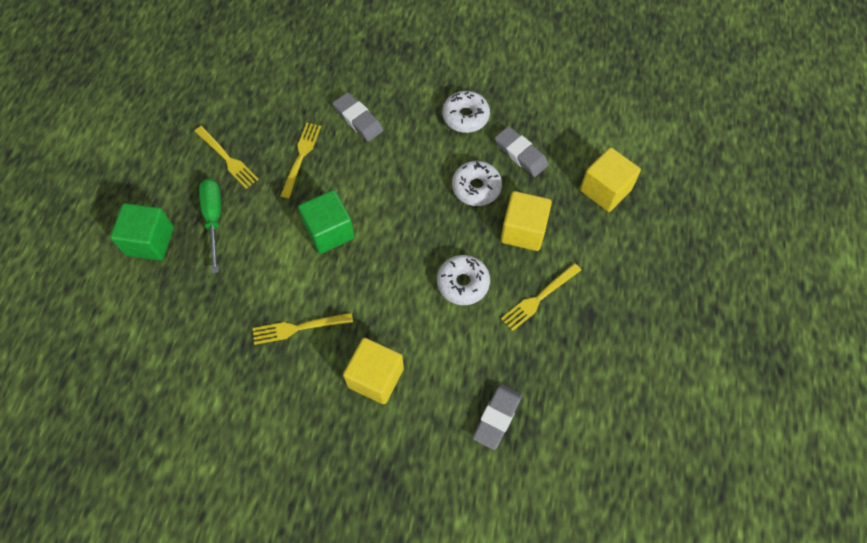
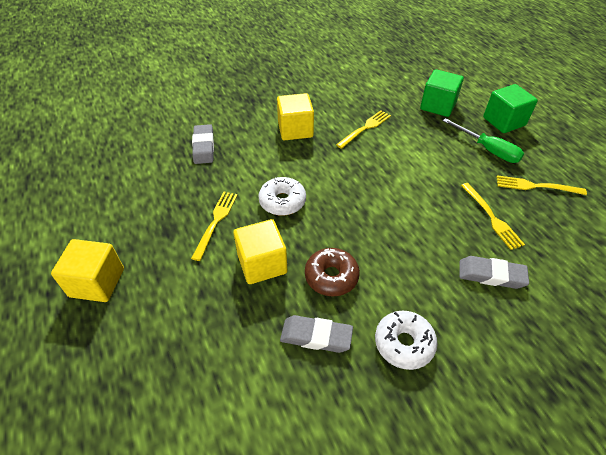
camera: 145 degrees right, 15 degrees down
(329, 231) = (408, 182): green cube -> green cube (438, 106)
(476, 187) = (331, 276): white donut -> brown donut
(605, 190) = (204, 350): yellow cube -> yellow cube (97, 282)

